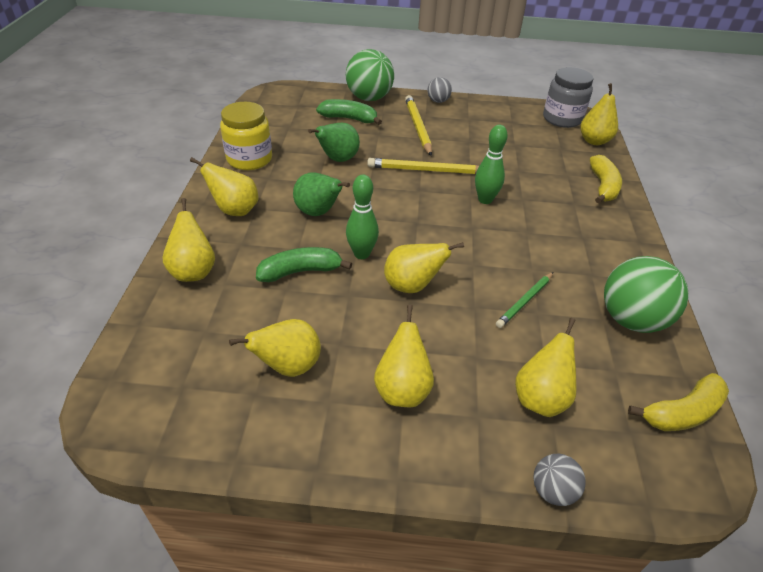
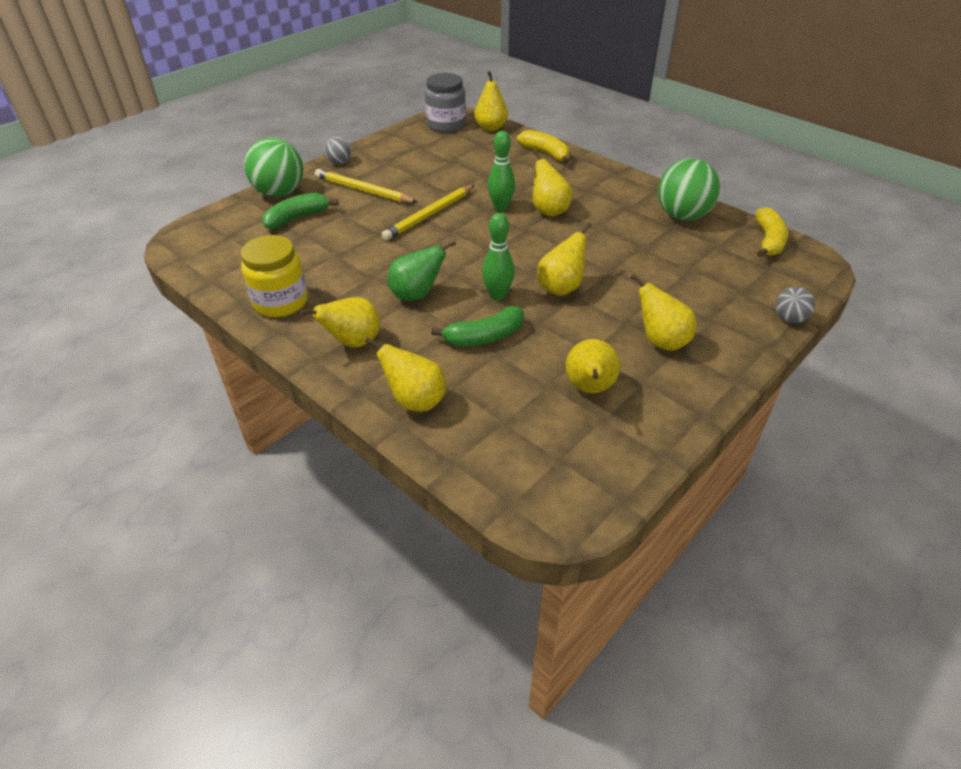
camera: 50 degrees left, 0 degrees up
(300, 271) = (484, 337): green banana -> green banana turned 135 degrees counterclockwise
(338, 159) = (353, 252): green pear -> none
(525, 301) = (626, 247): green pencil -> none
(540, 398) = (716, 286): yellow pear -> yellow pear (549, 210)

